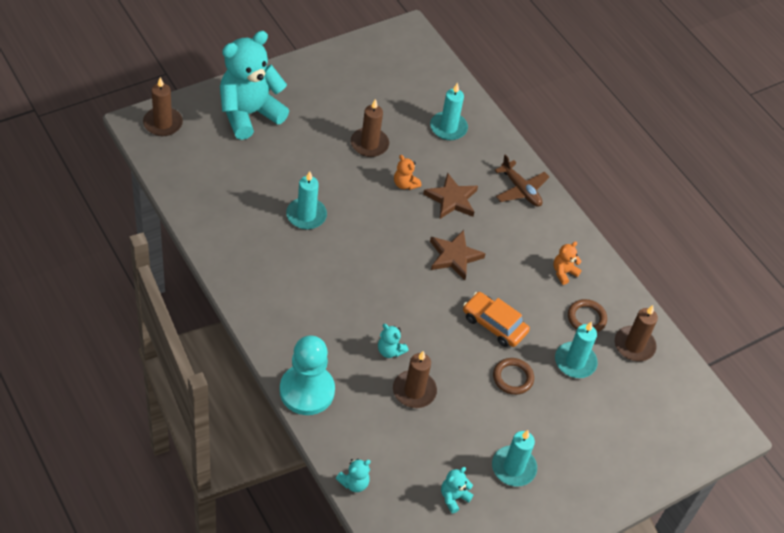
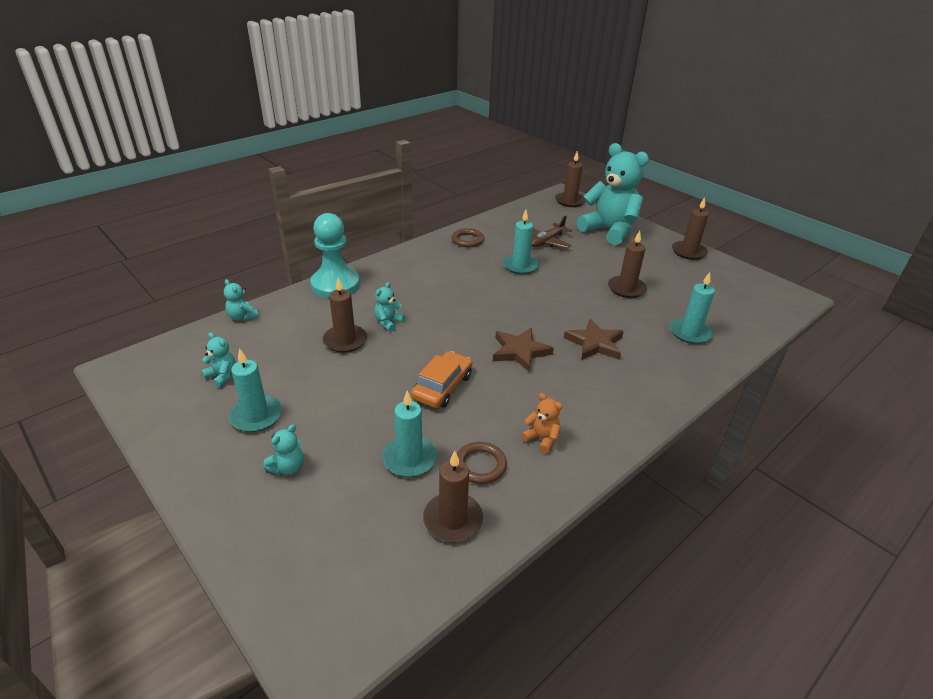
camera: 85 degrees right, 15 degrees down
(312, 68) = (688, 252): none -> brown candle
(405, 184) = (593, 313): orange teddy bear -> none
(512, 378) = (374, 406): brown ring -> brown ring (467, 240)
(520, 190) = (645, 392): brown plane -> brown plane (547, 241)
(576, 445) = (288, 467): none -> turquoise teddy bear

